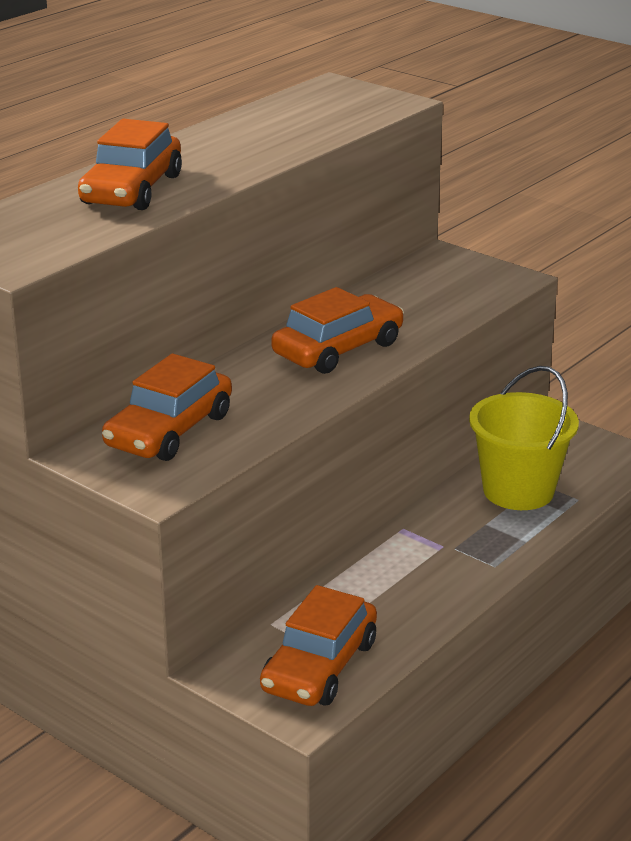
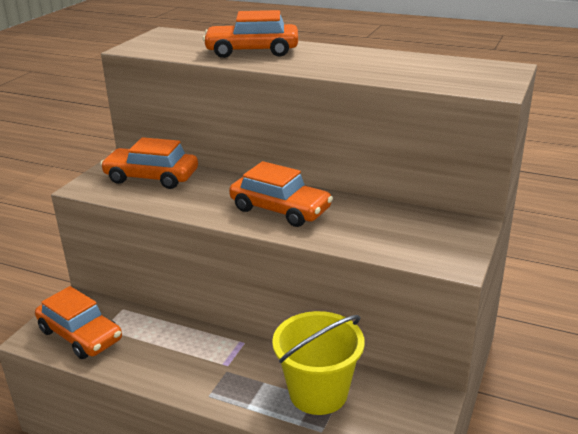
camera: 75 degrees right, 0 degrees up
(319, 666) = (80, 335): orange car -> orange car turned 150 degrees counterclockwise

